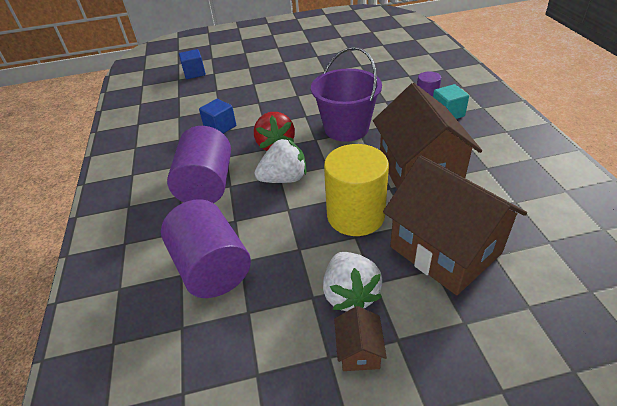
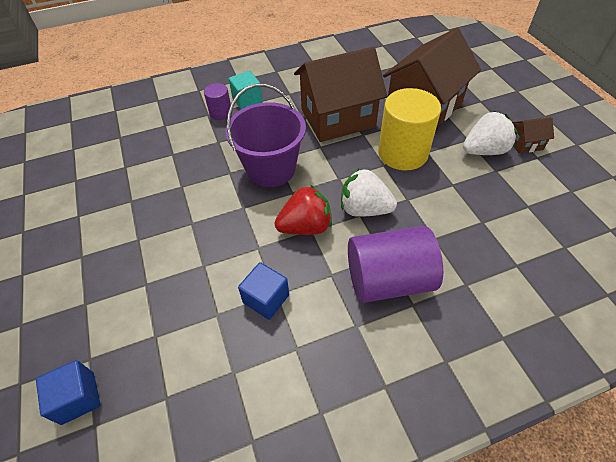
camera: 100 degrees left, 10 degrees up
(212, 267) = (498, 242): purple cylinder -> none
(284, 179) = (364, 209): white strawberry -> white strawberry turned 45 degrees counterclockwise

